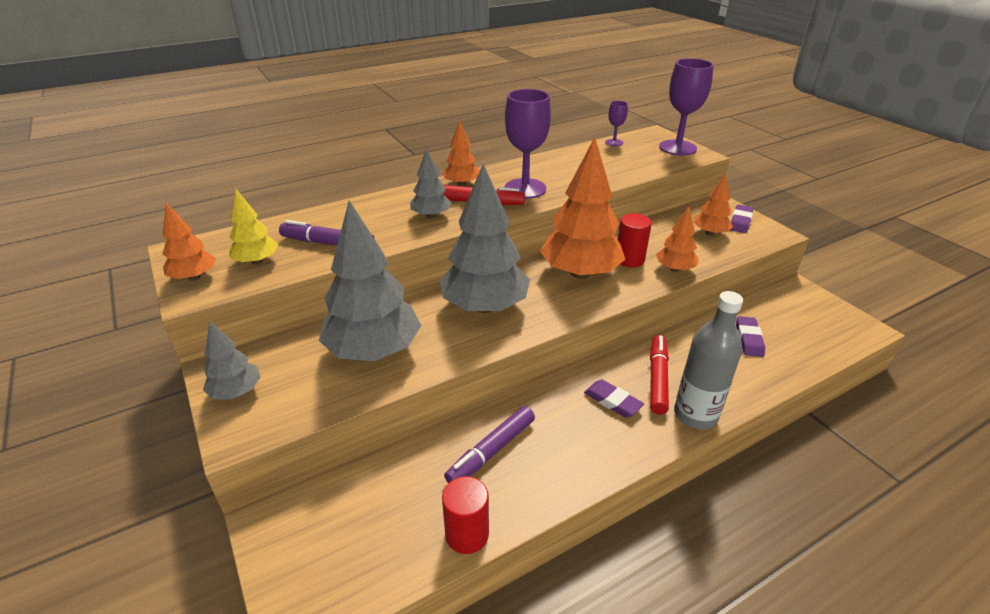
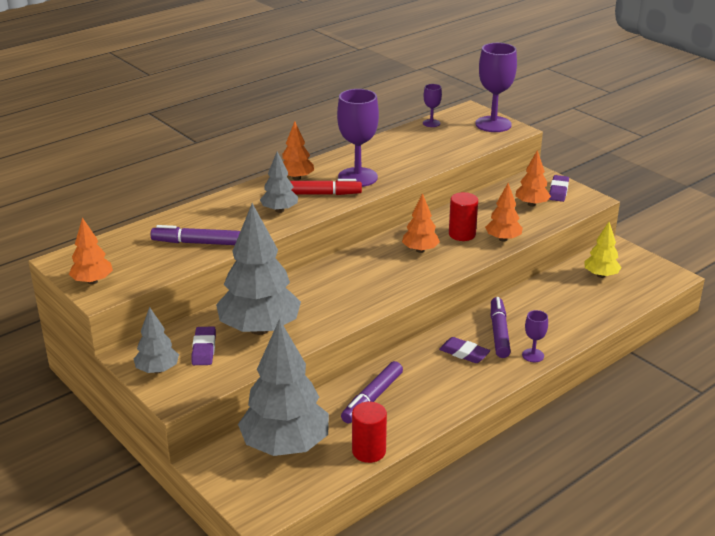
camera: 10 degrees left, 5 degrees down
(257, 261) = (141, 263): yellow tree -> yellow tree (601, 275)
(484, 306) = (343, 286): grey tree -> grey tree (285, 446)
(580, 273) = (420, 250): orange tree -> orange tree, size x0.51
(657, 379) = (499, 333): red marker -> purple marker
(695, 415) = (533, 355): grey bottle -> purple goblet
(748, 339) = (573, 294): purple eraser -> purple eraser (204, 349)

